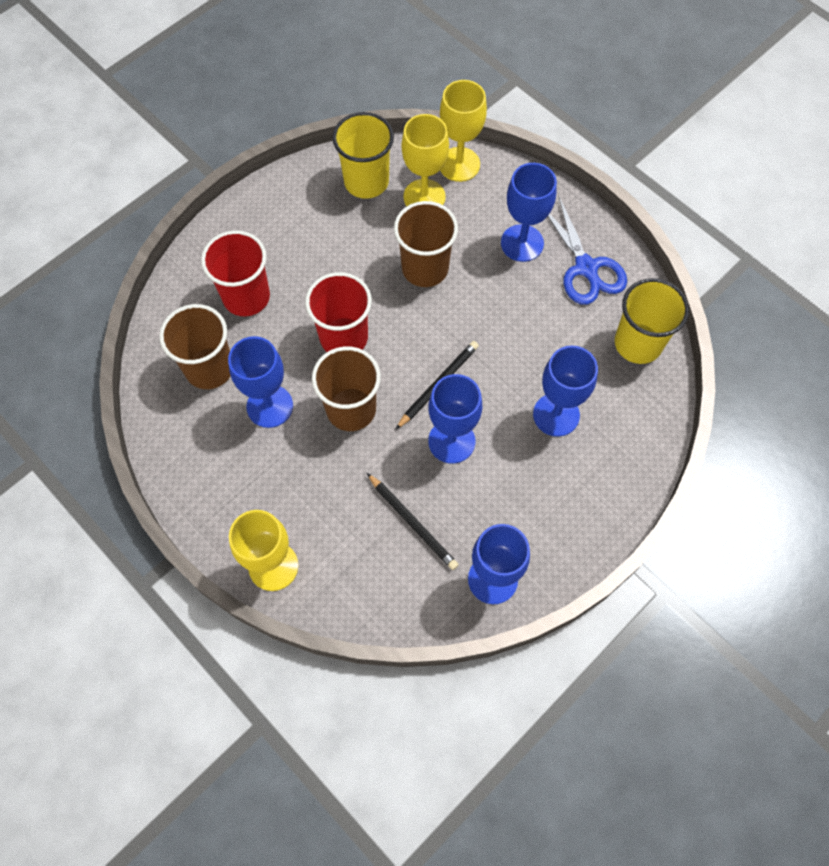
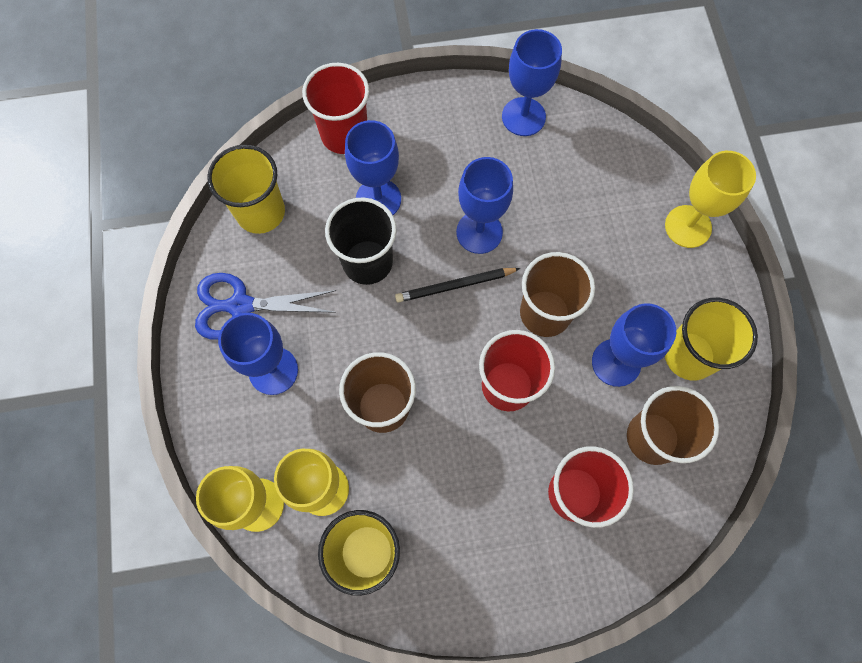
camera: 145 degrees left, 5 degrees up
(212, 449) = (689, 355): none -> yellow cup
(412, 523) = (556, 191): black pencil -> none
(521, 359) = (367, 262): none -> black cup
(586, 268) = (239, 306): blue scissors -> blue scissors turned 105 degrees counterclockwise
(633, 452) = (344, 134): none -> red cup

